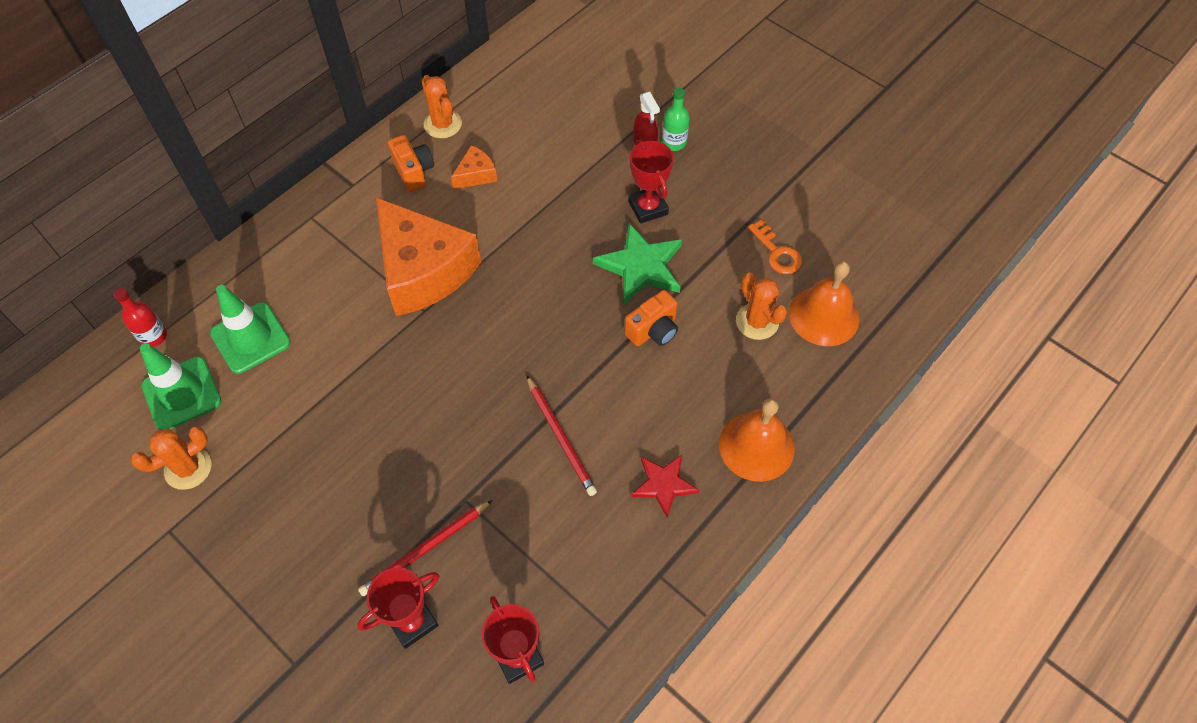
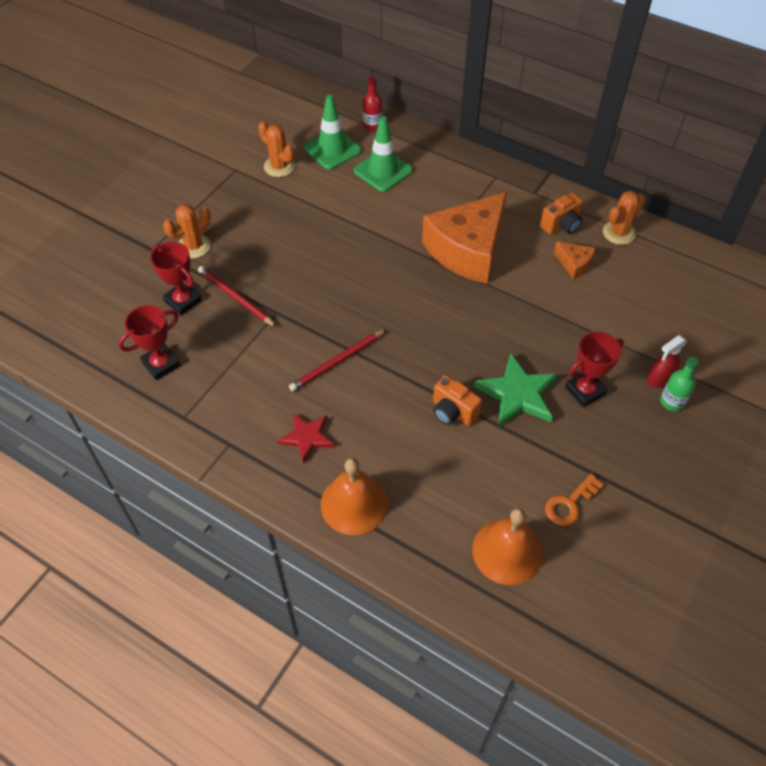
camera: 80 degrees right, 5 degrees down
(757, 321) = (484, 493): orange cactus -> orange cactus (194, 246)

